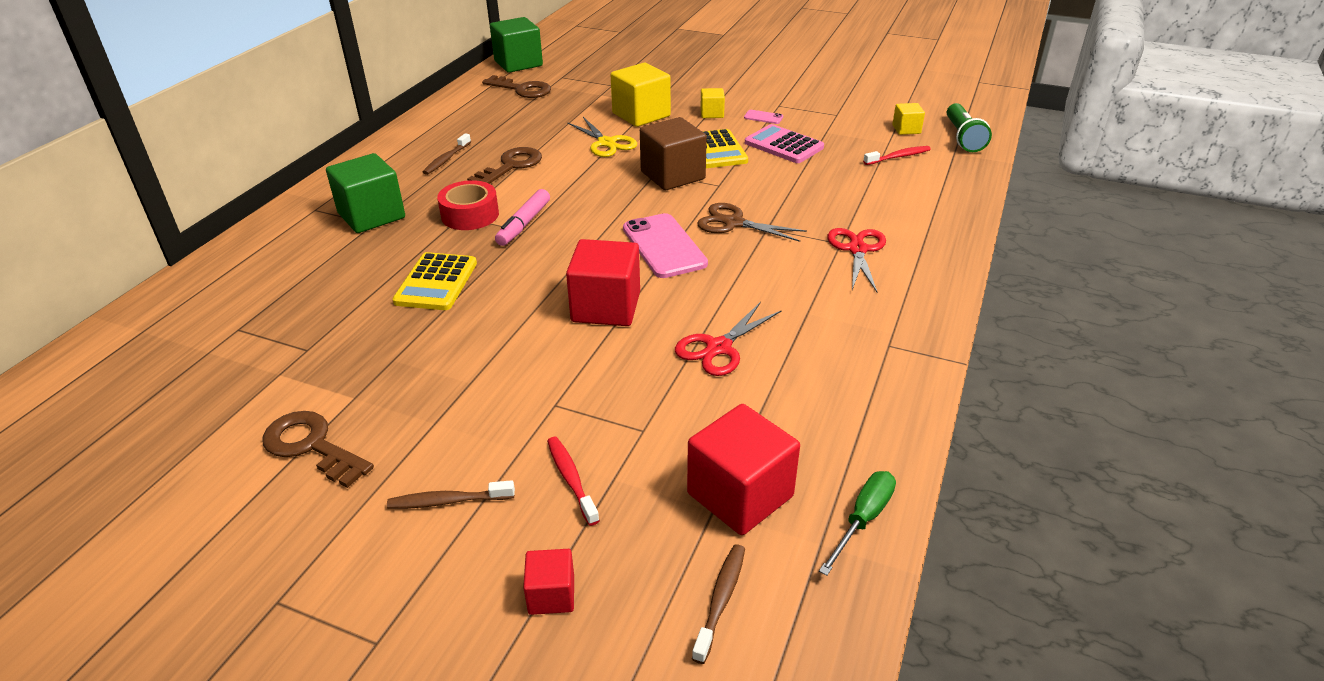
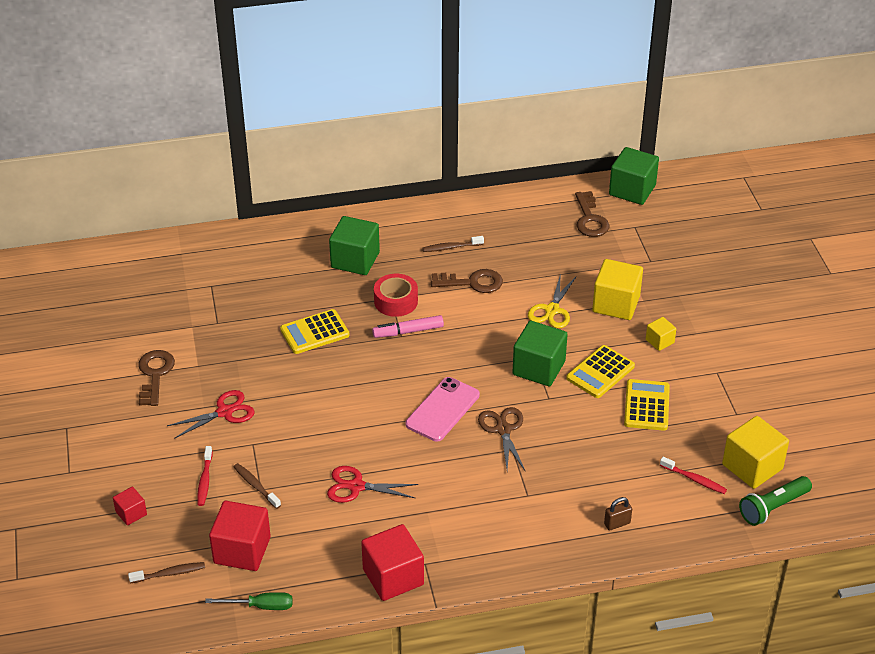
camera: 55 degrees right, 5 degrees up
(448, 501) = (158, 445): brown toothbrush -> brown toothbrush (255, 486)
(571, 479) = (205, 480): red toothbrush -> red toothbrush turned 150 degrees clockwise
(606, 307) = (354, 417): red cube -> red cube (393, 577)
(672, 175) = (539, 368): brown cube -> green cube
(763, 117) = (684, 373): pink phone -> none
(784, 145) = (647, 405): pink calculator -> yellow calculator
(857, 249) = (526, 507): red scissors -> red scissors (224, 412)
(906, 129) = (752, 467): yellow cube -> yellow cube, size x1.93
(923, 211) = (617, 523): none -> brown padlock

